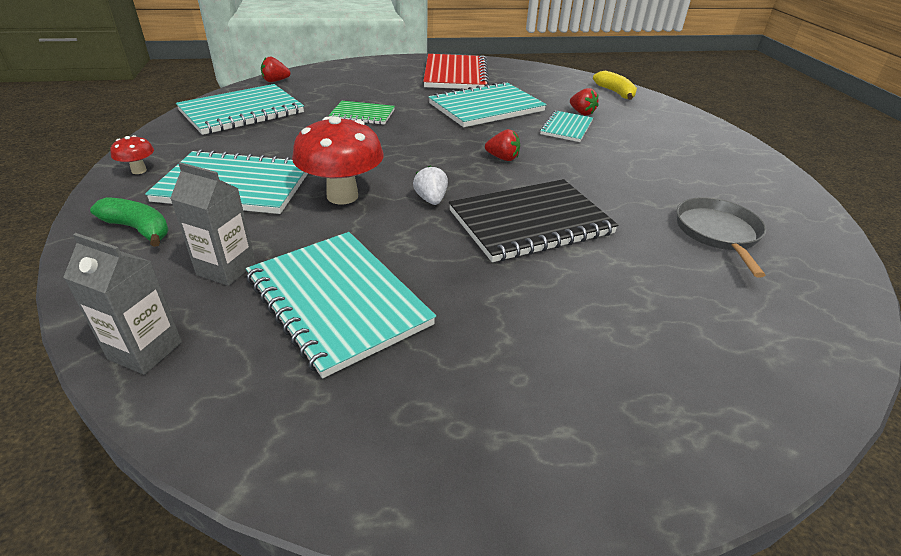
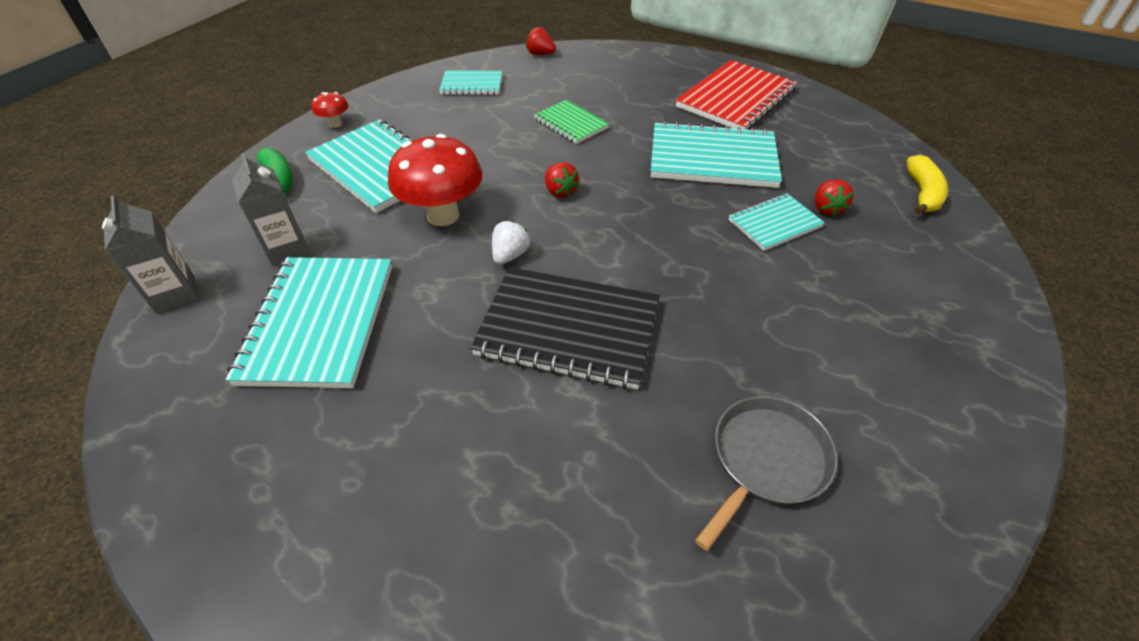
camera: 40 degrees right, 10 degrees up
(242, 112) = (471, 84): turquoise notebook -> turquoise notebook, size x0.56
(502, 158) = (643, 235): red strawberry -> red strawberry (560, 192)

